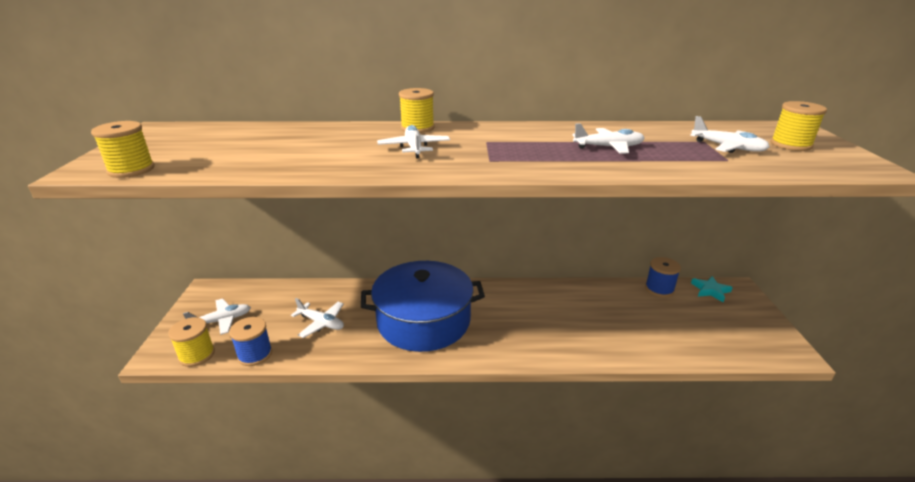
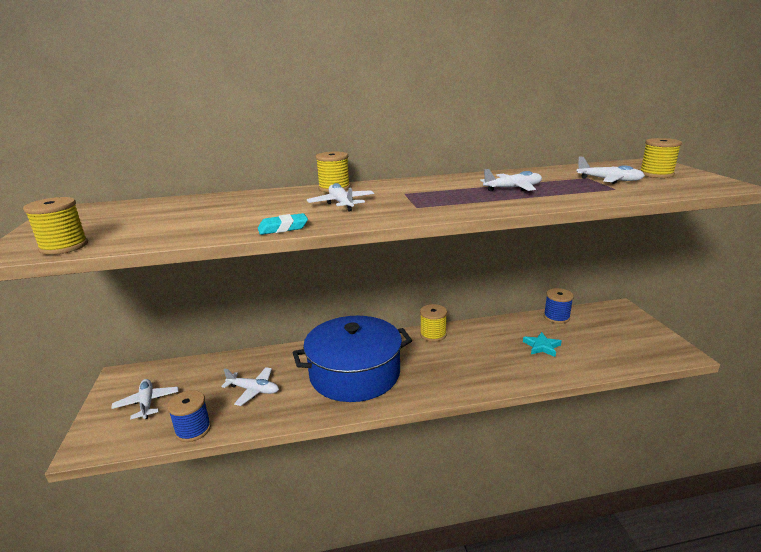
camera: 10 degrees left, 5 degrees down
(197, 355) = (129, 440): yellow spool -> yellow spool (433, 334)
(222, 321) = (147, 403): white plane -> white plane turned 75 degrees counterclockwise
(340, 172) = (283, 228): none -> turquoise eraser
(710, 290) = (599, 313): turquoise star -> turquoise star (542, 346)

